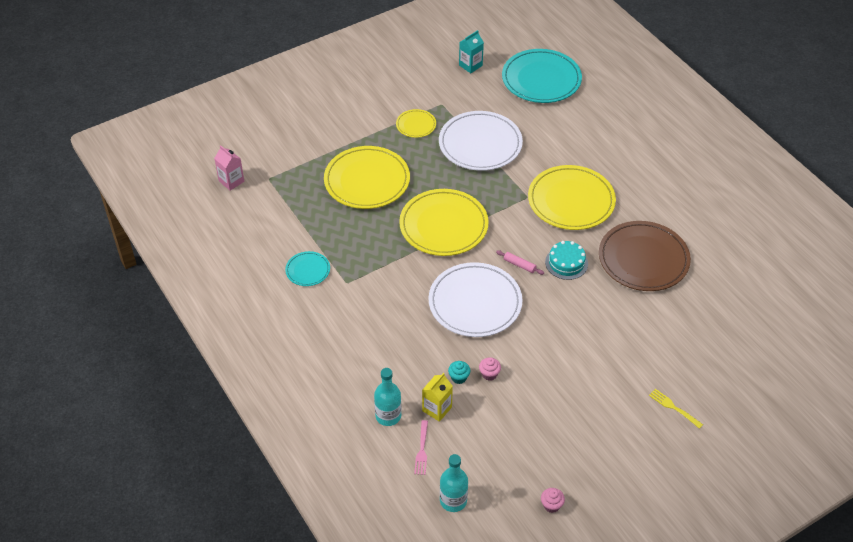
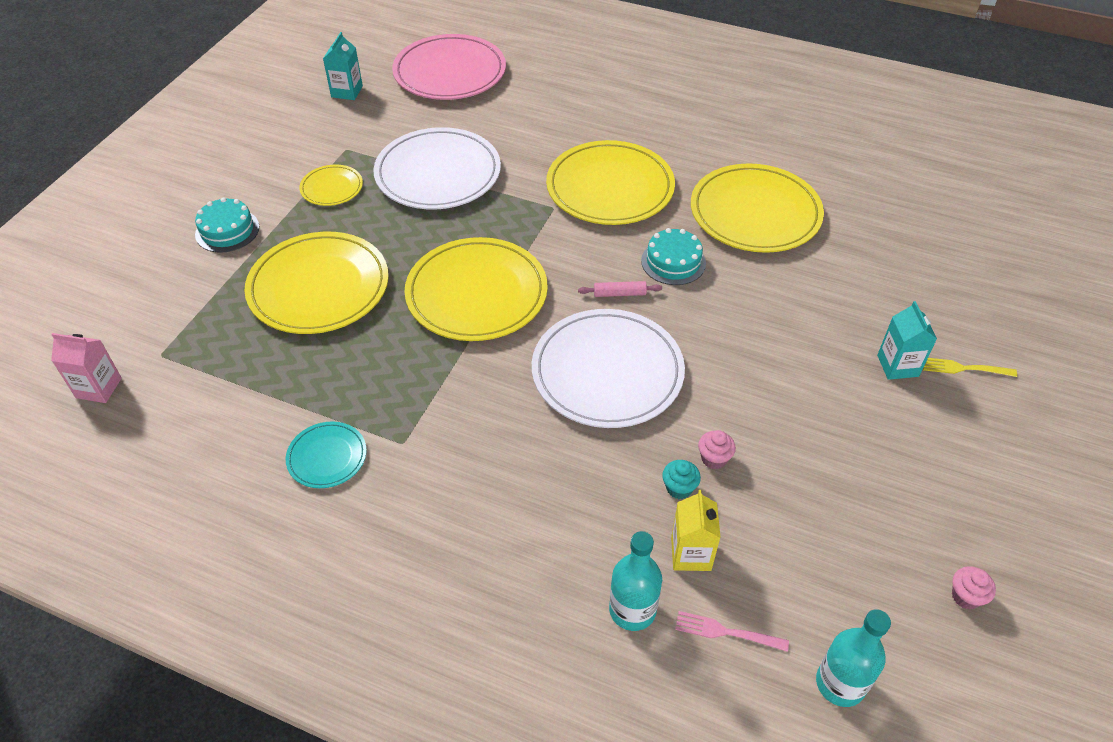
camera: 35 degrees left, 0 degrees up
(344, 125) = (227, 230): none -> turquoise cake
(422, 450) = (726, 632): pink fork -> pink fork turned 135 degrees clockwise
(541, 79) = (450, 72): turquoise plate -> pink plate
(636, 385) = (897, 366): none -> turquoise carton
(643, 259) = (755, 213): brown plate -> yellow plate

